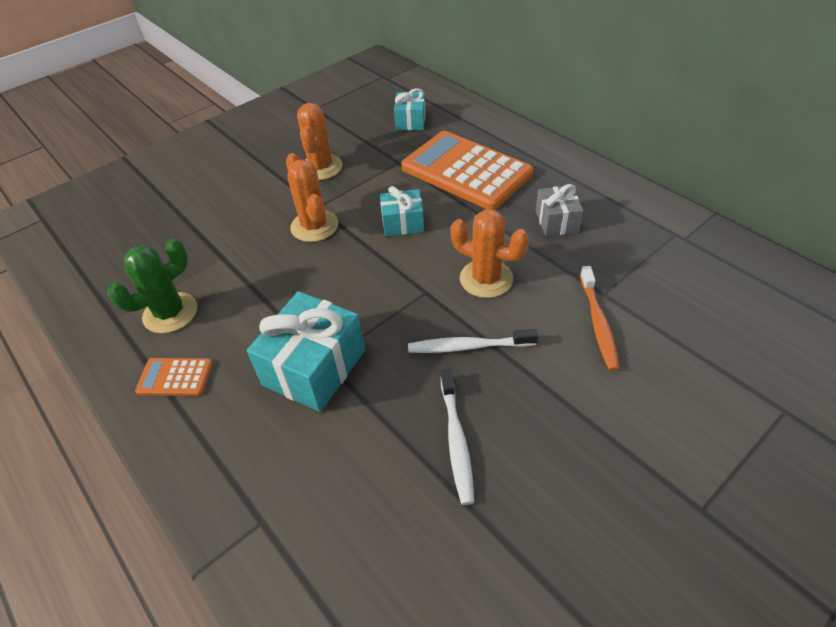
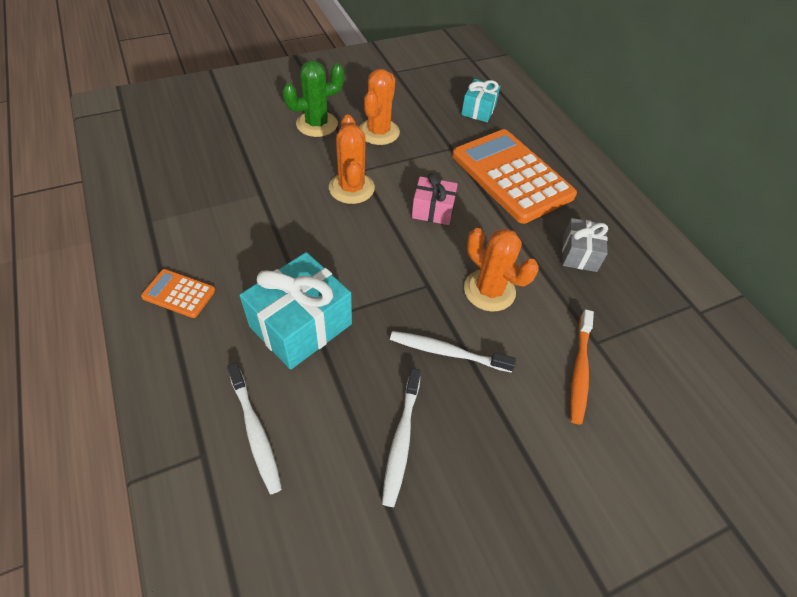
camera: 10 degrees right, 5 degrees up
(170, 313) = (196, 231): green cactus -> green cactus (317, 124)
(308, 481) = (255, 431): none -> white toothbrush
(403, 223) = (433, 210): turquoise gift -> pink gift

